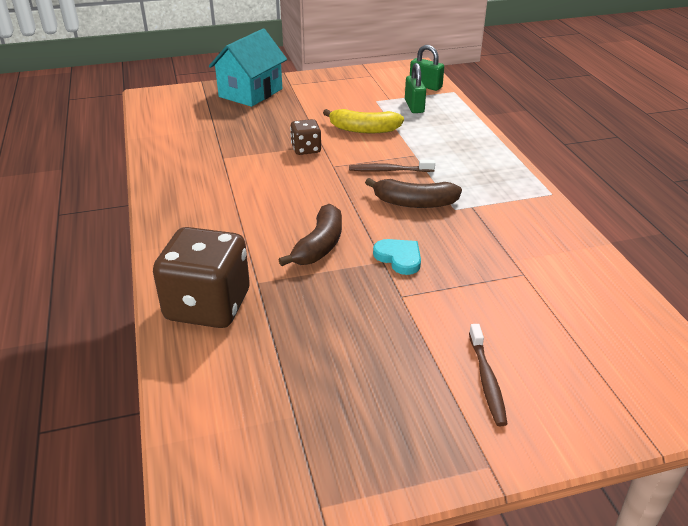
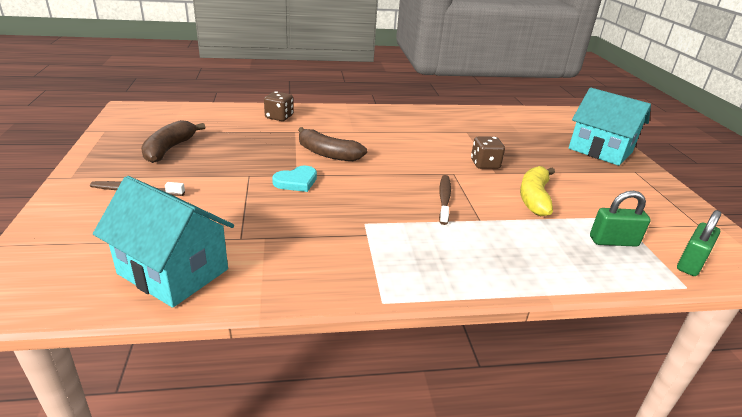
camera: 95 degrees right, 5 degrees down
(208, 306) = (279, 117): brown dice -> brown dice, size x0.51
(414, 203) = (380, 202): brown banana -> brown banana (169, 149)
(598, 300) = (173, 271): none -> turquoise house

